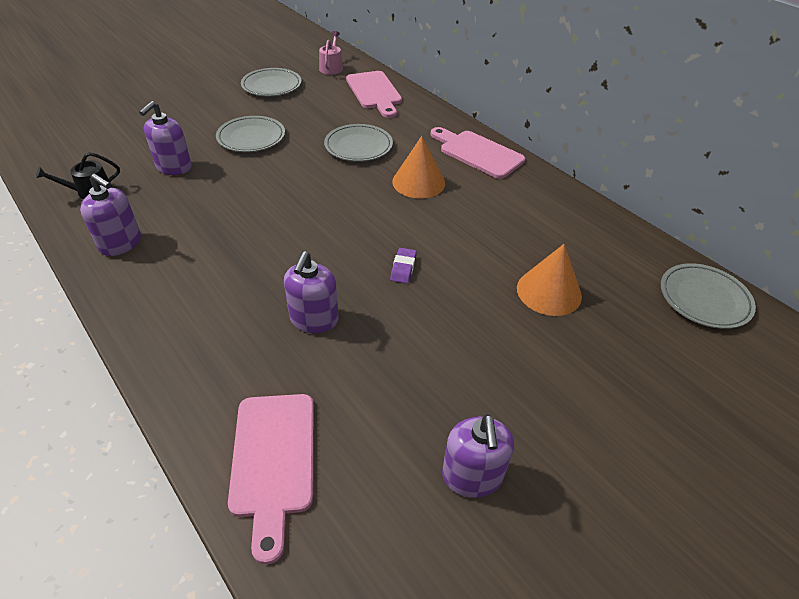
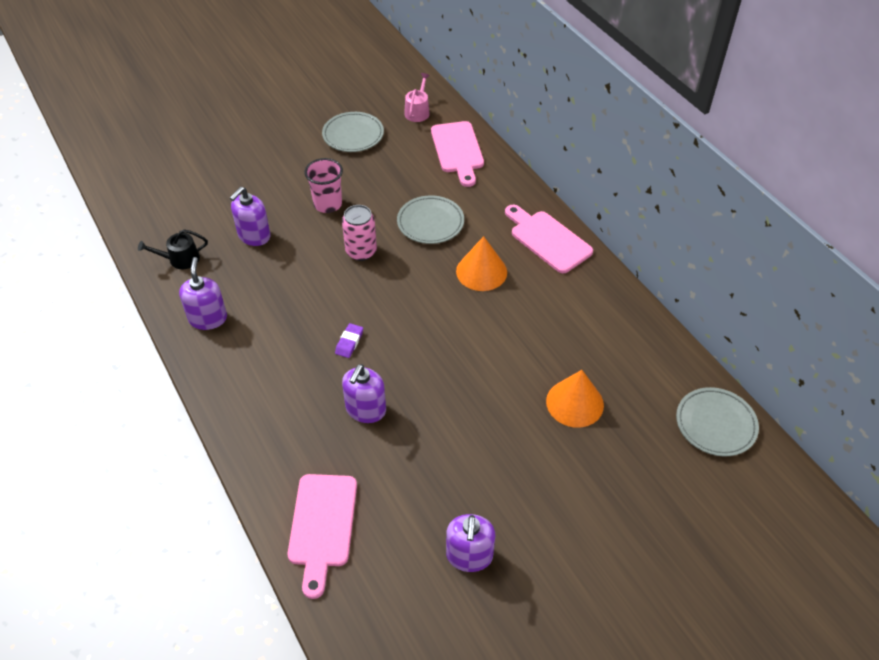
camera: 10 degrees right, 5 degrees up
(120, 243) = (208, 318): purple soap dispenser -> purple soap dispenser turned 135 degrees counterclockwise
(251, 138) = (328, 204): grey plate -> pink cup
(290, 173) = (361, 251): none -> pink can
(403, 268) = (449, 366): purple eraser -> purple eraser (349, 342)

